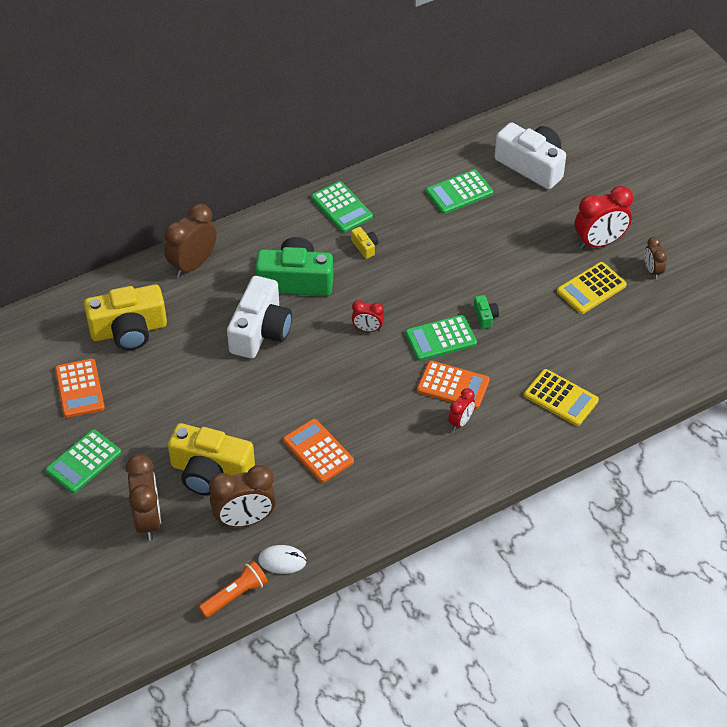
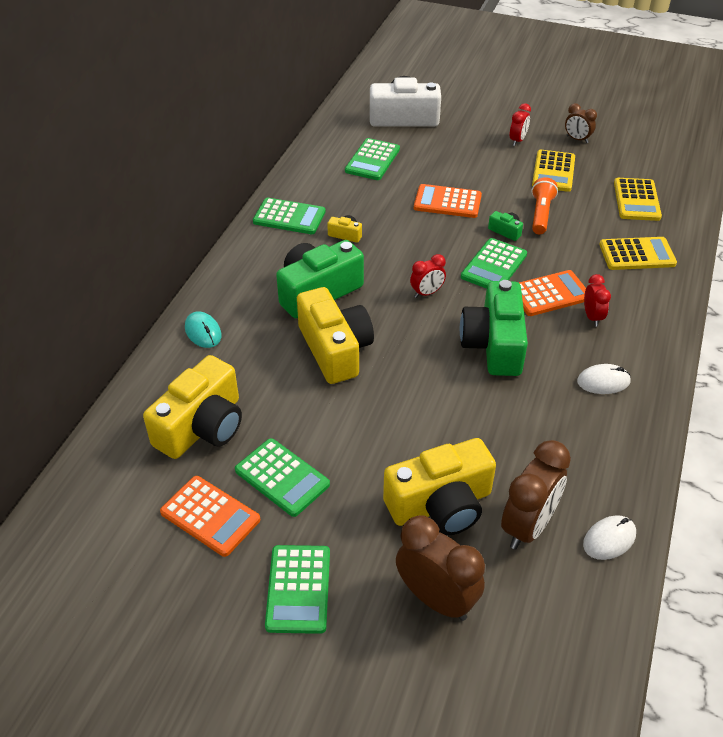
camera: 40 degrees left, 5 degrees down
(140, 393) = (282, 477): none -> green calculator
(193, 264) = (203, 332): brown clock -> turquoise mouse
(235, 595) = (612, 609): orange flashlight -> orange flashlight (541, 214)
(260, 331) = (335, 349): white camera -> yellow camera
(318, 451) = (513, 417): orange calculator -> orange calculator (447, 202)
(367, 396) = (494, 344): none -> green camera
(407, 469) = (603, 381): none -> white mouse
(599, 242) = (517, 140): red clock -> red clock, size x0.54
(625, 355) = (636, 200): none -> yellow calculator

